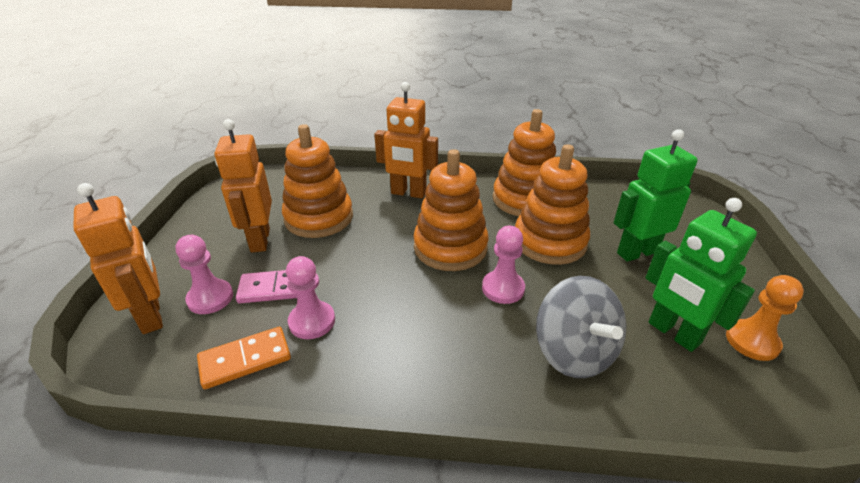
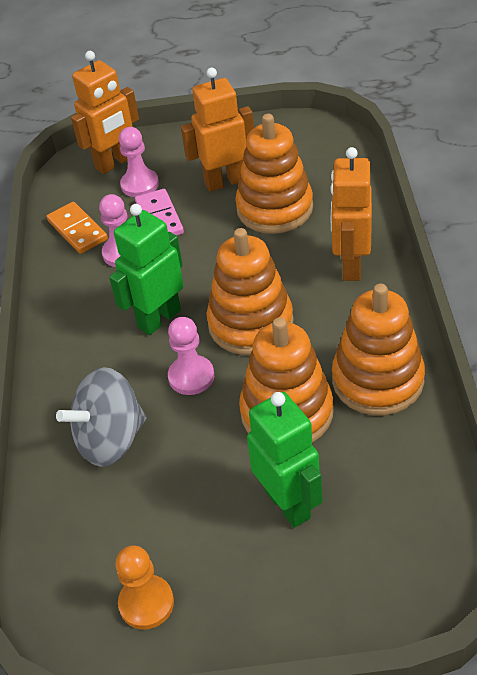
camera: 85 degrees right, 10 degrees up
(673, 333) = (148, 527): green robot -> green robot (159, 318)

